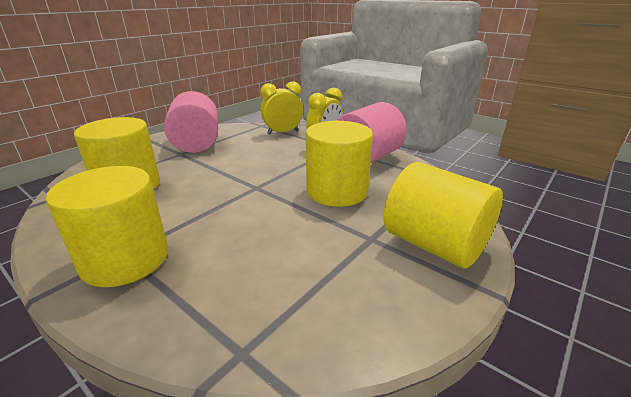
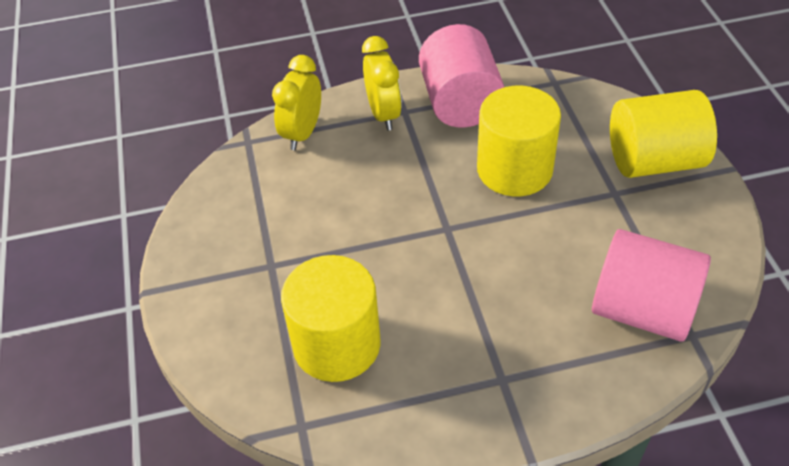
camera: 50 degrees left, 20 degrees up
(125, 259) = (515, 379): yellow cylinder -> none
(196, 143) = (250, 236): pink cylinder -> pink cylinder (642, 310)

